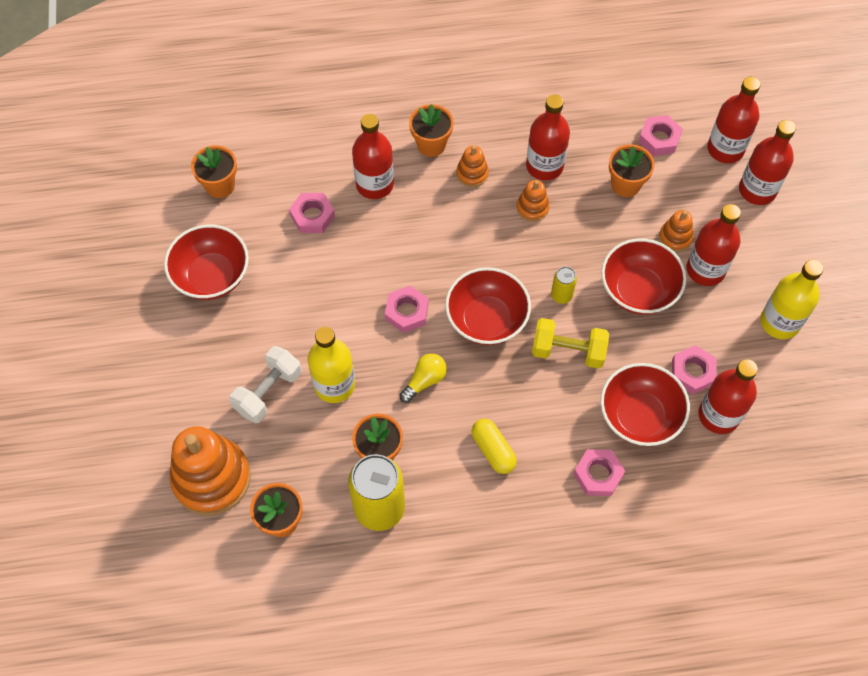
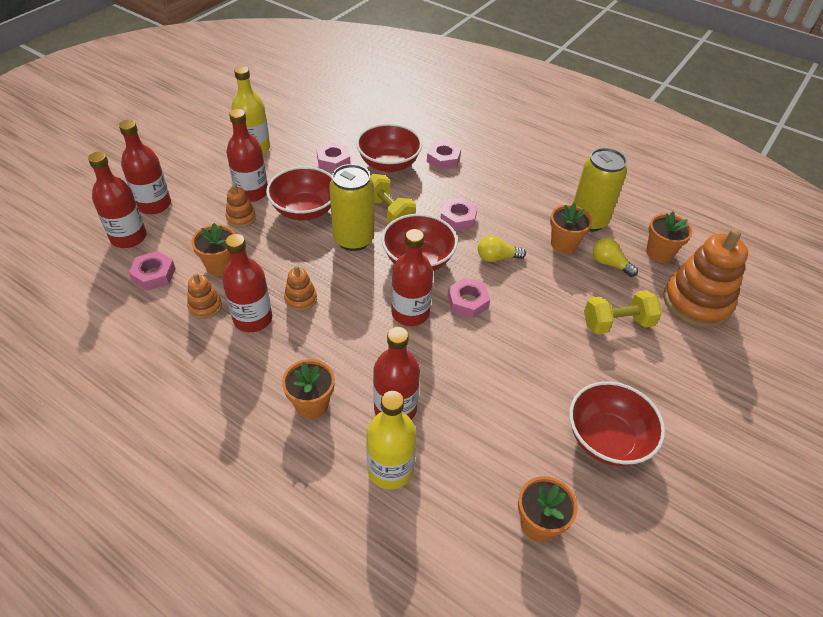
camera: 140 degrees left, 15 degrees down
(268, 392) = (617, 323): white dumbbell -> yellow dumbbell
(312, 216) = (474, 423): pink nut -> pink nut (458, 218)
(319, 462) = (610, 264): none -> yellow light bulb
(334, 385) = (563, 296): yellow bottle -> yellow bottle (390, 469)
(472, 174) = (310, 355): orange stacking toy -> orange stacking toy (205, 307)
(493, 450) = (490, 202): yellow capsule -> none
(561, 295) = (353, 239): yellow can -> yellow can, size x2.12
(718, 415) = (347, 139): red bottle -> red bottle (410, 313)

